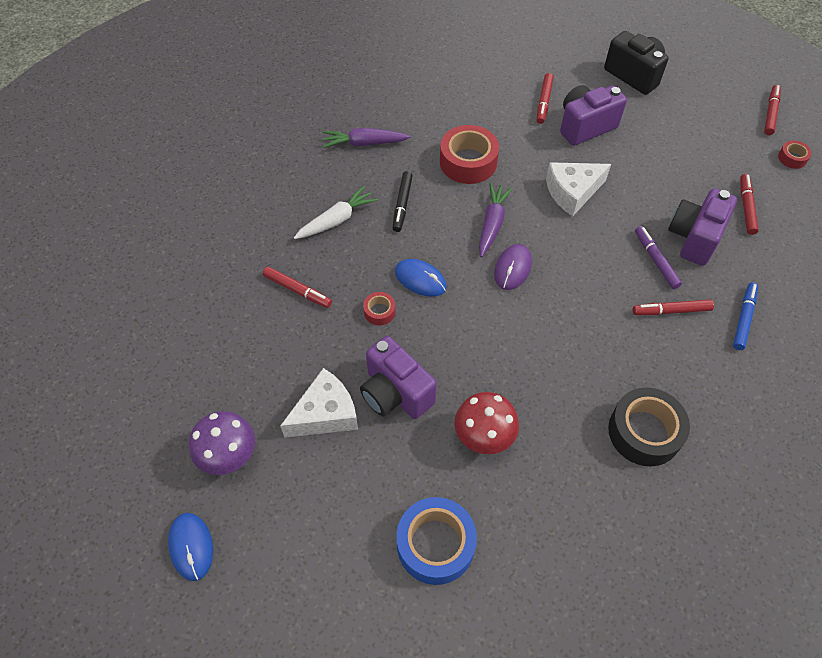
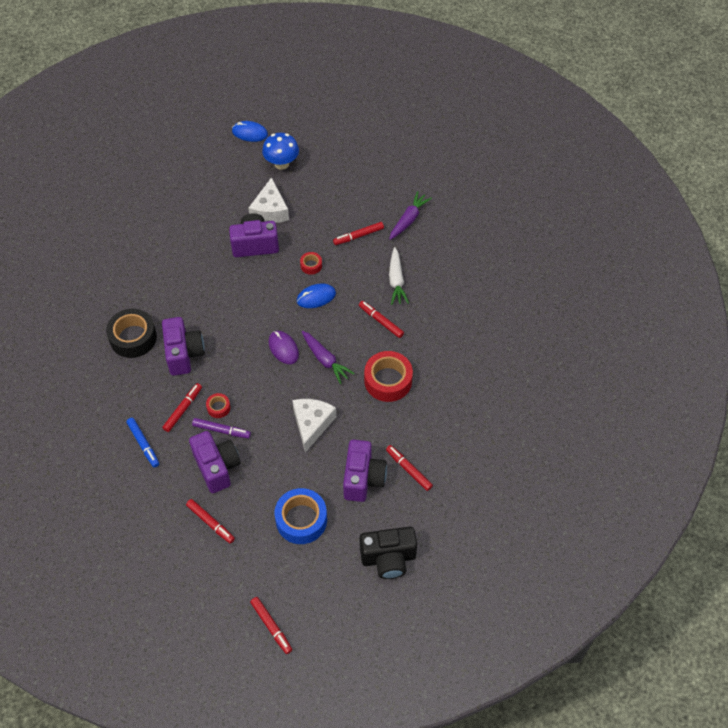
camera: 125 degrees right, 0 degrees up
(229, 456) = (281, 164): purple mushroom -> blue mushroom
(365, 143) = (452, 331): purple carrot -> purple carrot (408, 220)
(402, 204) = (381, 321): black marker -> red marker
(435, 544) = (166, 217): blue tape -> blue tape (301, 520)
(483, 437) = (197, 267): red mushroom -> none
(610, 359) = (184, 354): none -> purple camera
(792, 158) = (221, 598): red tape -> red tape (218, 407)

